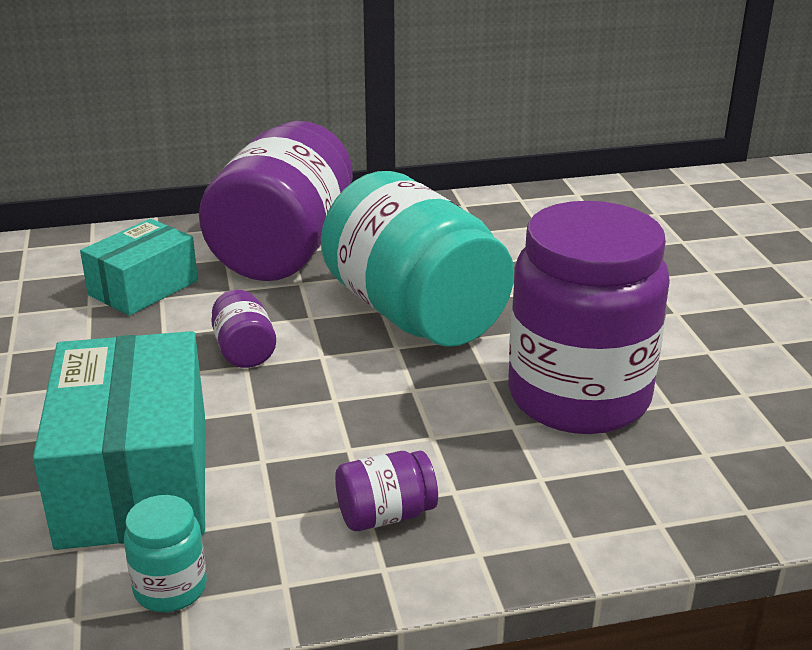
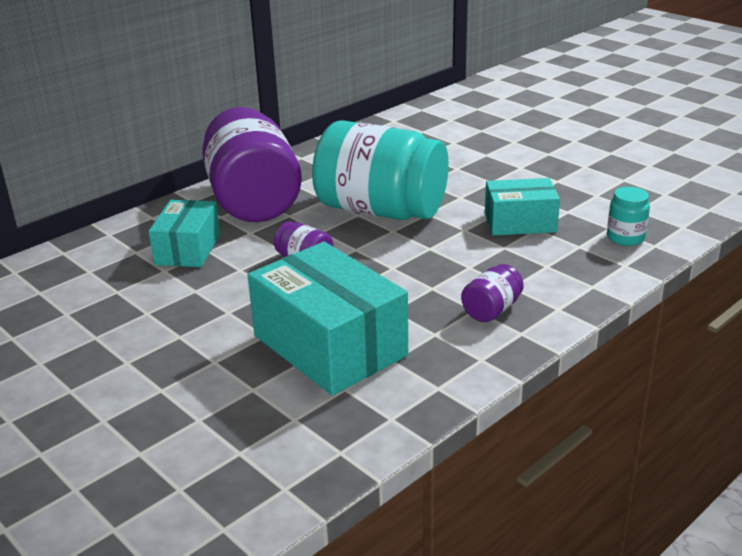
camera: 30 degrees left, 0 degrees up
(170, 588) = (424, 385): turquoise jar -> turquoise jar (625, 238)
(578, 397) = (520, 223): purple jar -> turquoise box

